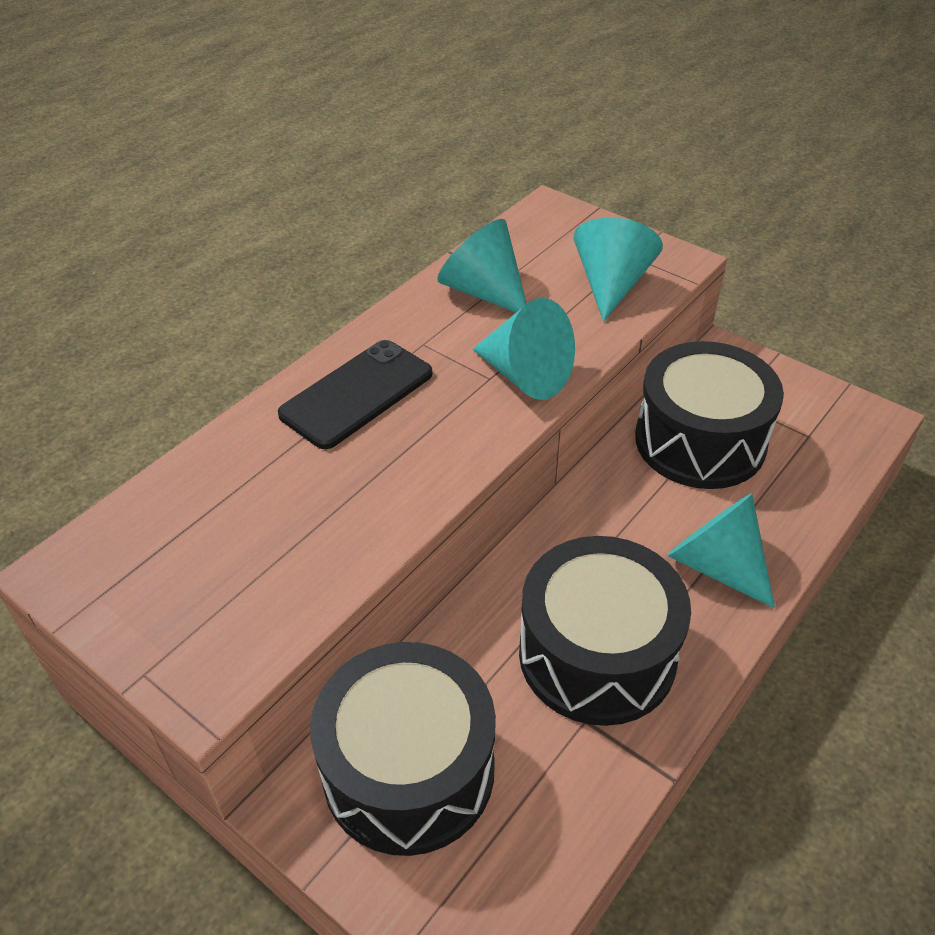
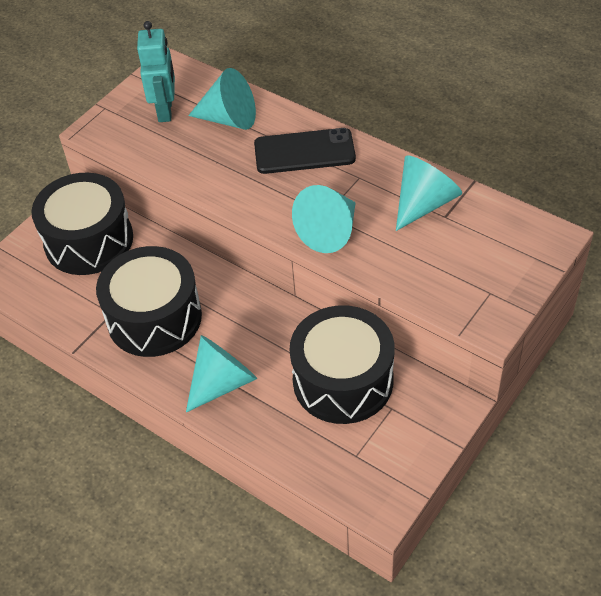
camera: 90 degrees right, 5 degrees up
(194, 569) = (165, 111): none -> turquoise robot
(356, 394) = (304, 151): black phone -> black phone turned 45 degrees counterclockwise
(611, 284) = (446, 278): turquoise cone -> turquoise cone (229, 119)

